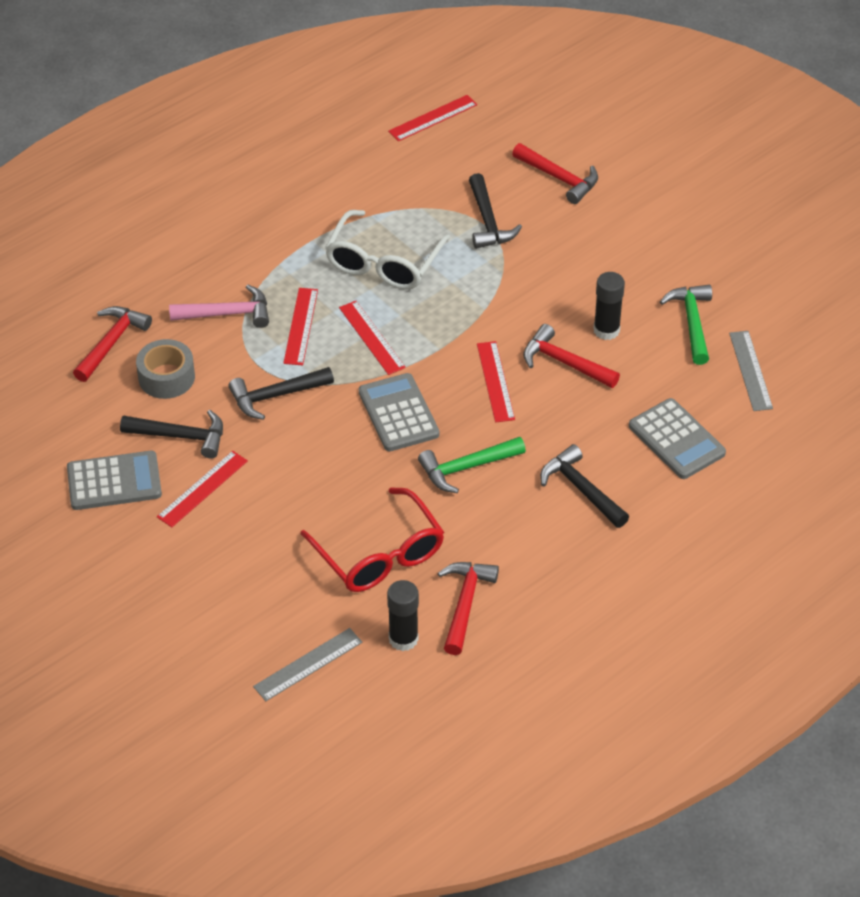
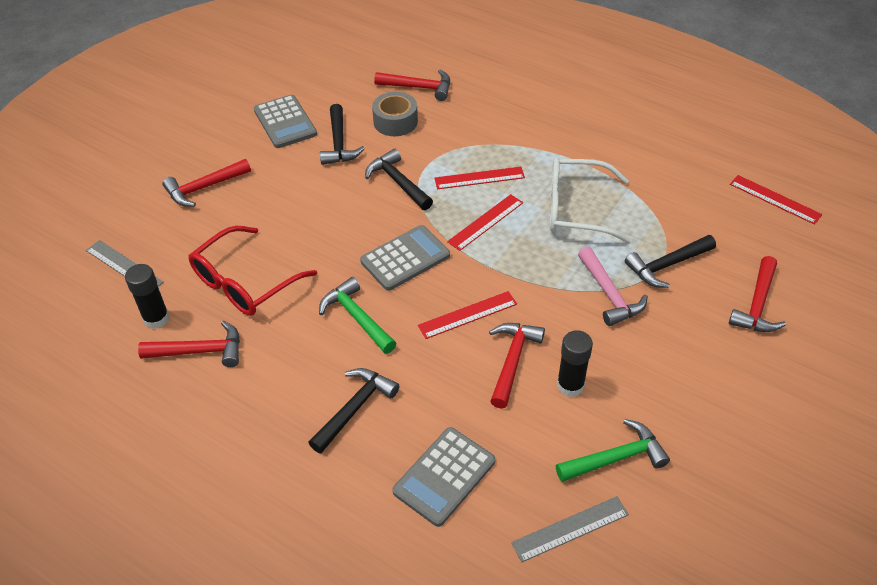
camera: 75 degrees right, 0 degrees up
(202, 489) = (290, 167): red ruler -> none
(203, 576) = (203, 188): none -> red hammer
(228, 314) = (474, 136): pink hammer -> pink hammer (609, 294)

